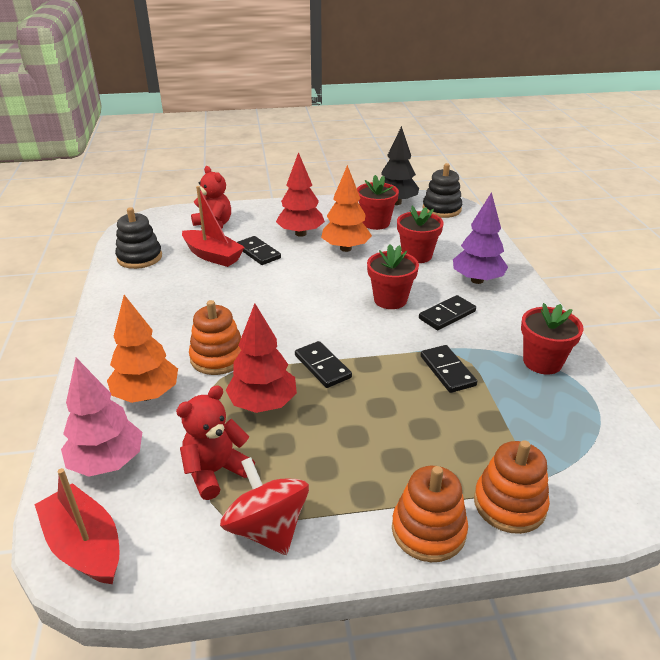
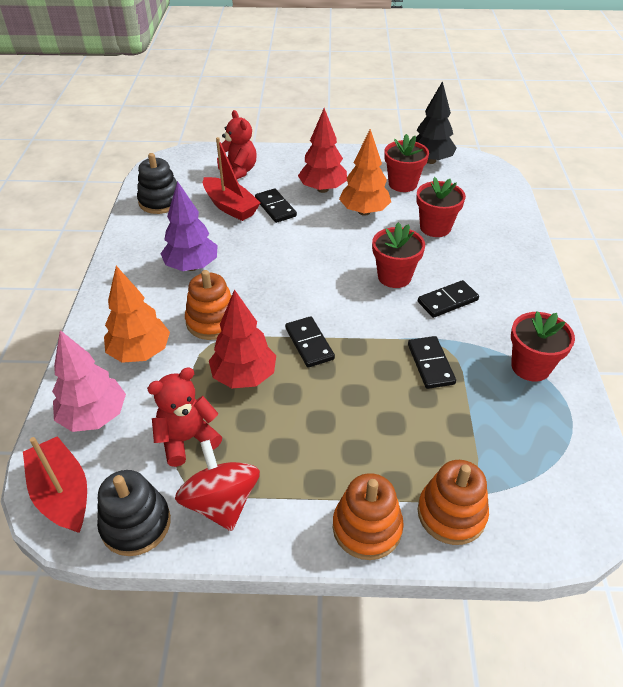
camera: 10 degrees right, 10 degrees up
(441, 209) = (476, 173): black stacking toy -> black stacking toy (136, 524)
(477, 280) = (490, 264): purple tree -> purple tree (192, 266)

